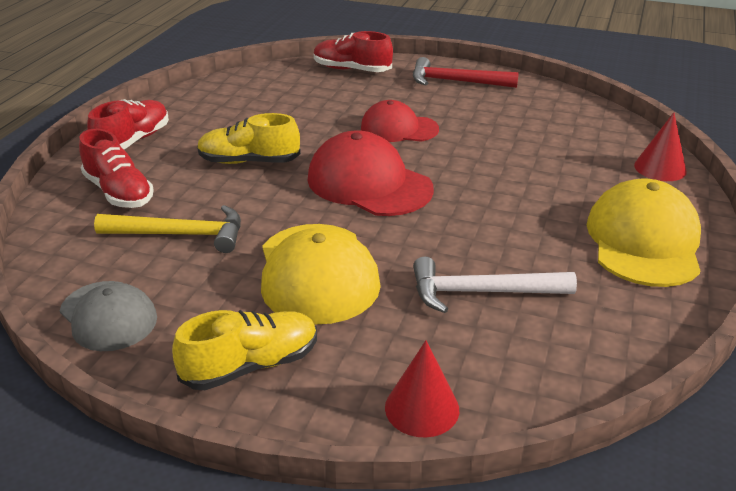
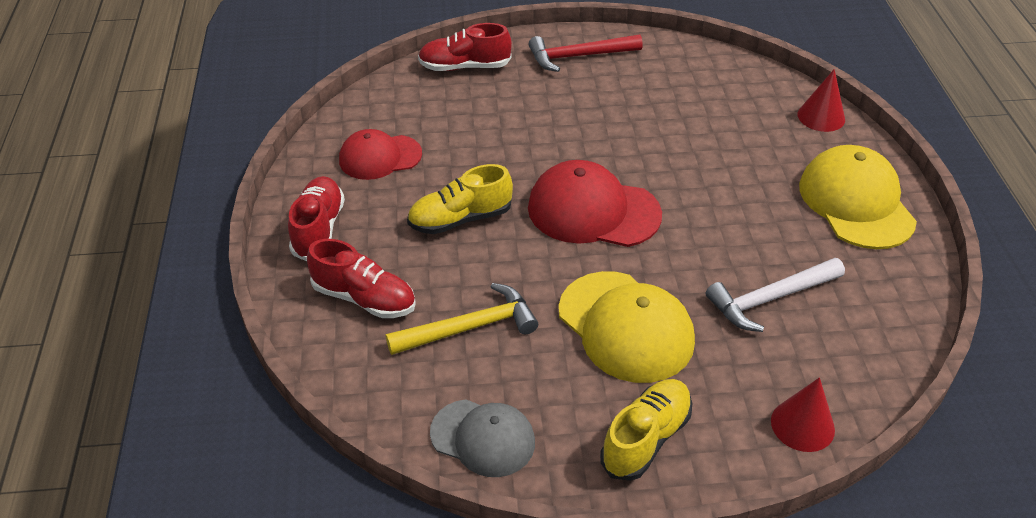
camera: 25 degrees left, 10 degrees up
(399, 128) = (570, 134): red cap -> red cap (380, 157)

